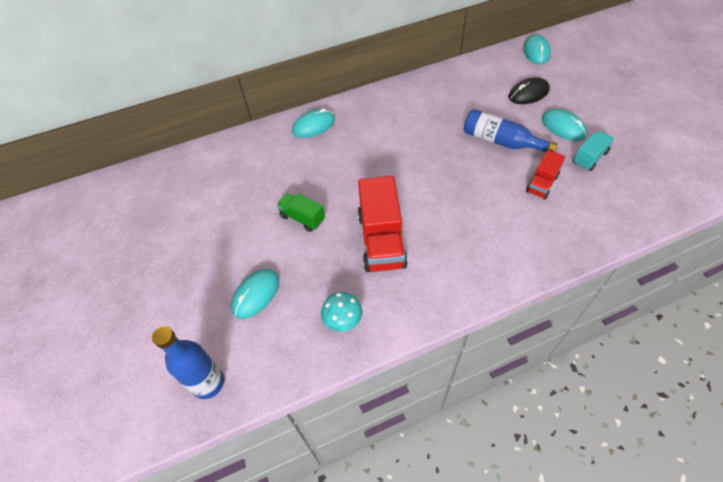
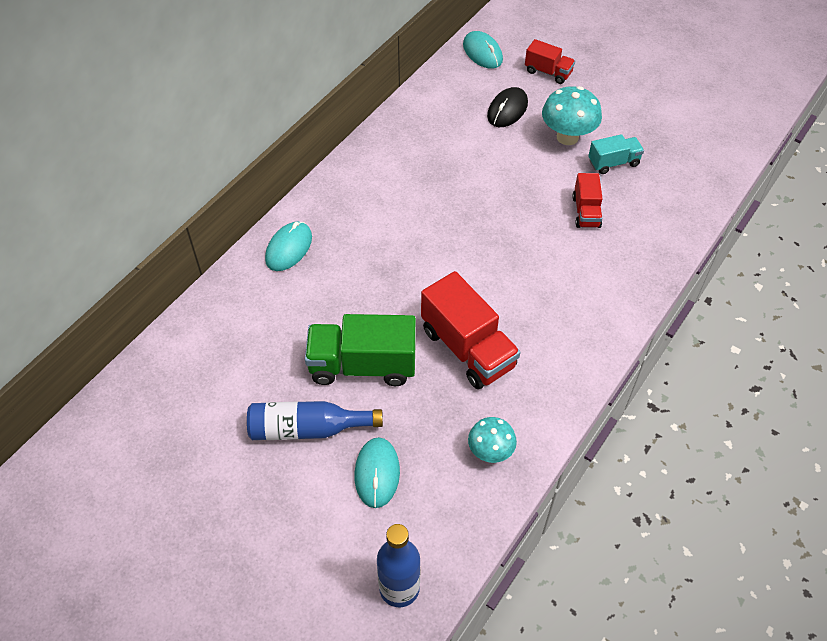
camera: 35 degrees left, 0 degrees up
(302, 218) = (362, 365): green truck -> green truck, size x1.81
(501, 141) = (515, 180): blue bottle -> blue bottle (307, 428)
(563, 127) = (567, 137): turquoise mouse -> turquoise mushroom
(578, 79) = (548, 72): none -> red truck
(589, 158) = (613, 163): turquoise truck -> turquoise truck turned 60 degrees clockwise

